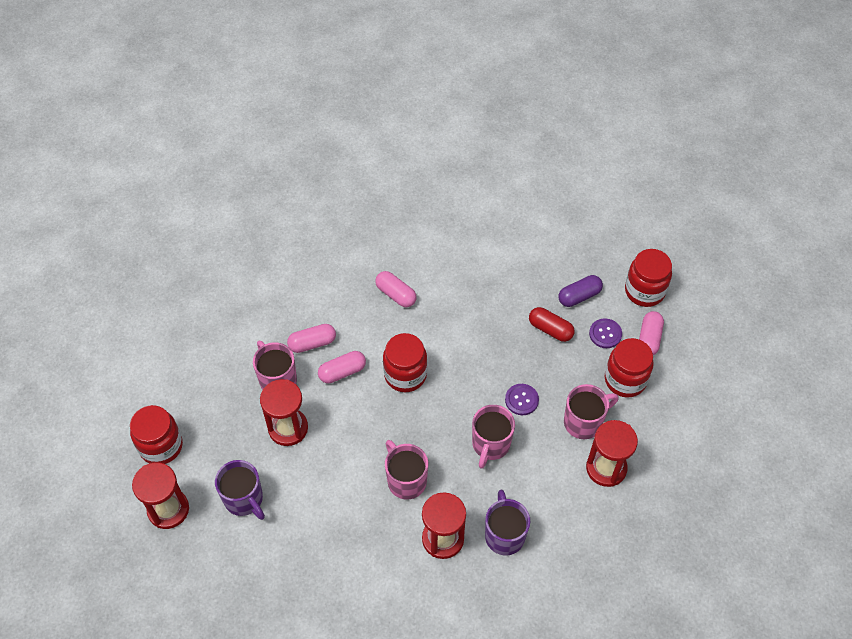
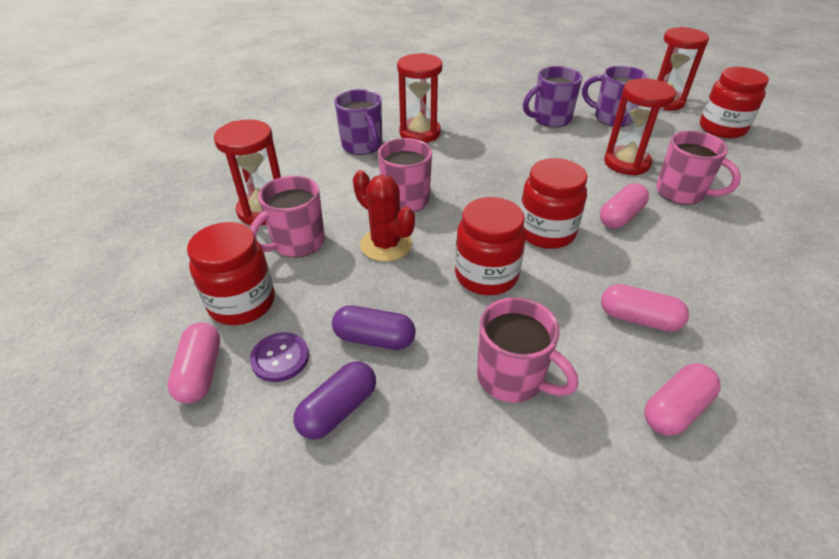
camera: 160 degrees right, 15 degrees down
(304, 518) = (550, 119): none -> purple mug
(312, 343) = (684, 233): pink capsule -> pink capsule (675, 409)
(406, 480) = (479, 157): pink mug -> pink mug (512, 378)
(521, 400) = (386, 245): purple button -> red cactus
(550, 329) = (374, 338): red capsule -> purple capsule
(644, 291) = (206, 463): red jar -> red jar (486, 275)

